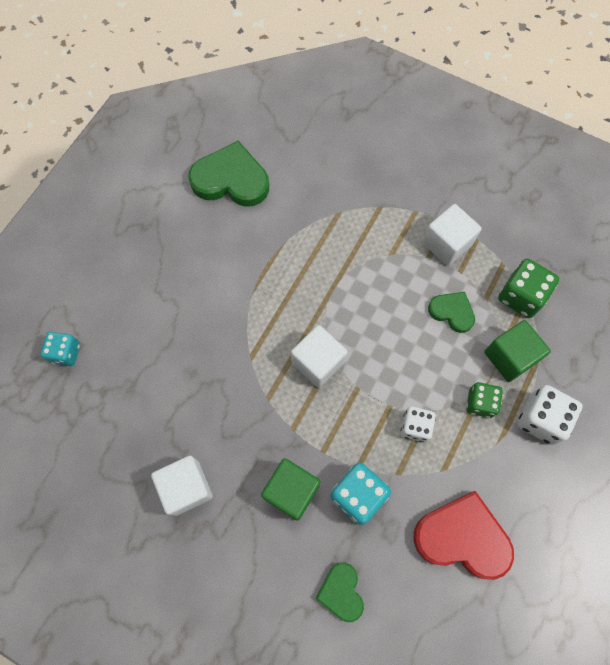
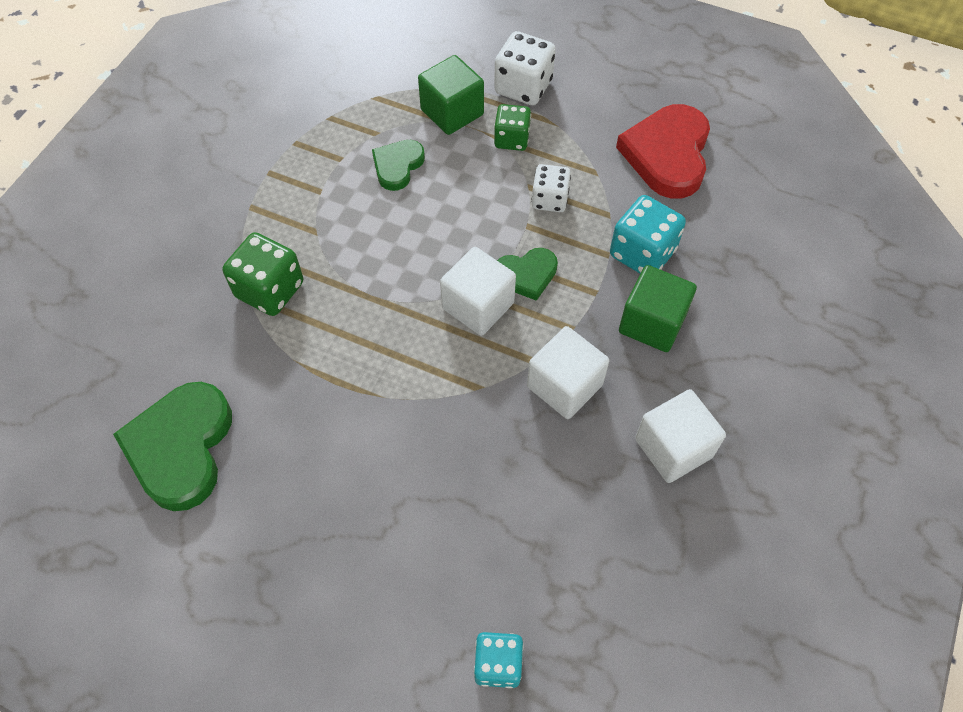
camera: 95 degrees left, 10 degrees down
(341, 592) = (755, 263): green heart -> green heart (526, 275)
(447, 244) = (301, 172): white cube -> white cube (564, 386)
(521, 296) = (373, 101): green dice -> green dice (270, 290)

